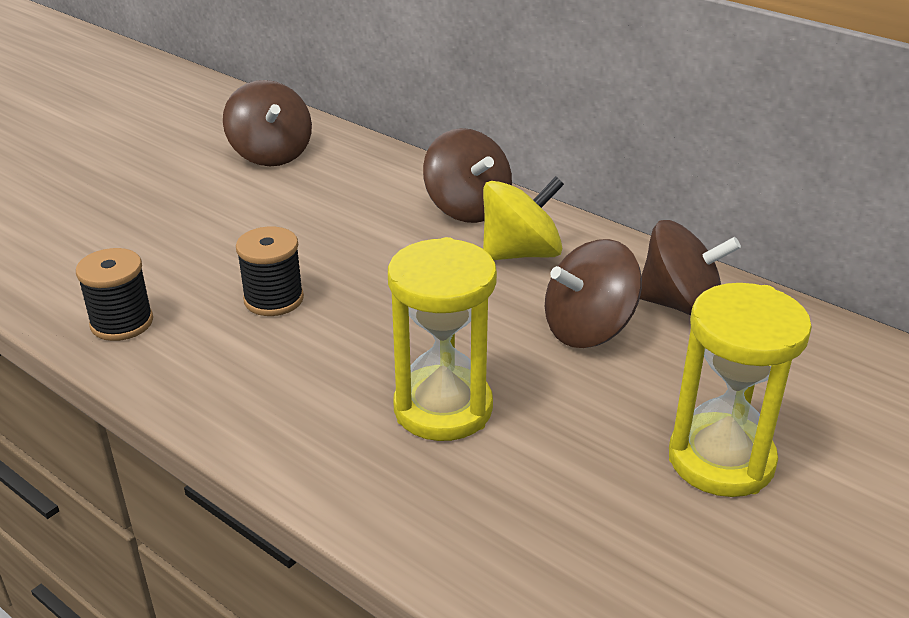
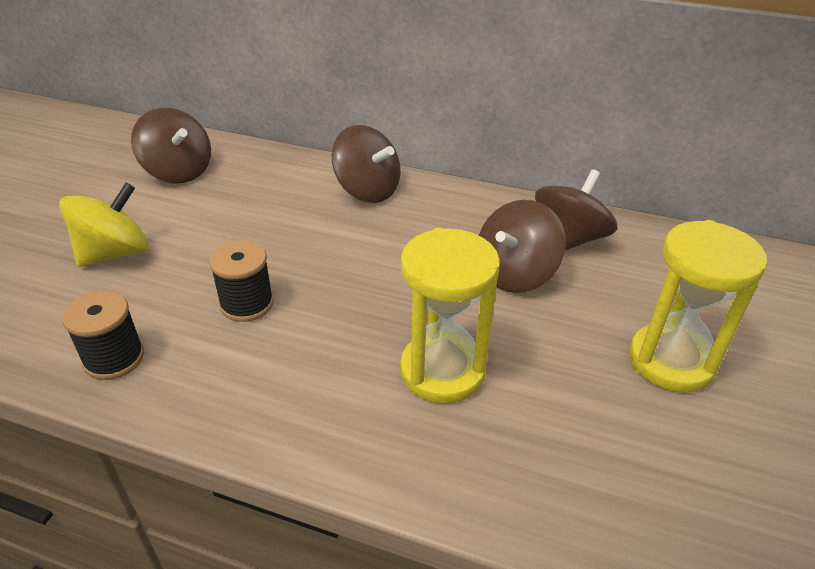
camera: 20 degrees left, 5 degrees up
(520, 253) = (429, 221): yellow spinning top -> yellow spinning top (114, 253)
(680, 305) = (569, 239): brown spinning top -> brown spinning top turned 45 degrees counterclockwise

